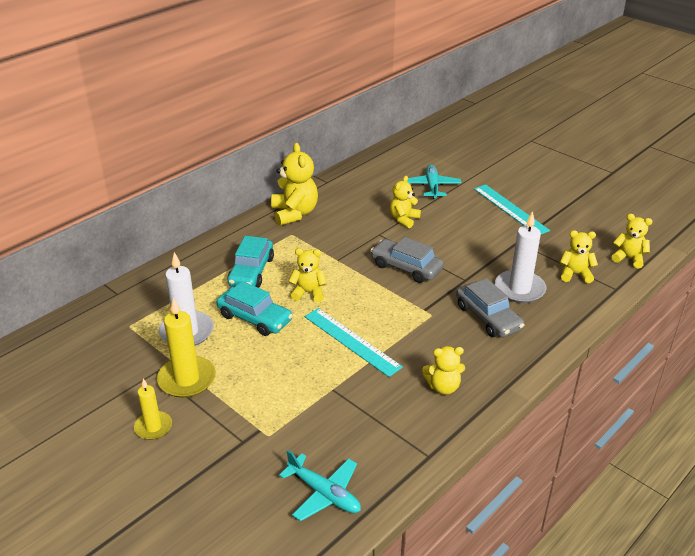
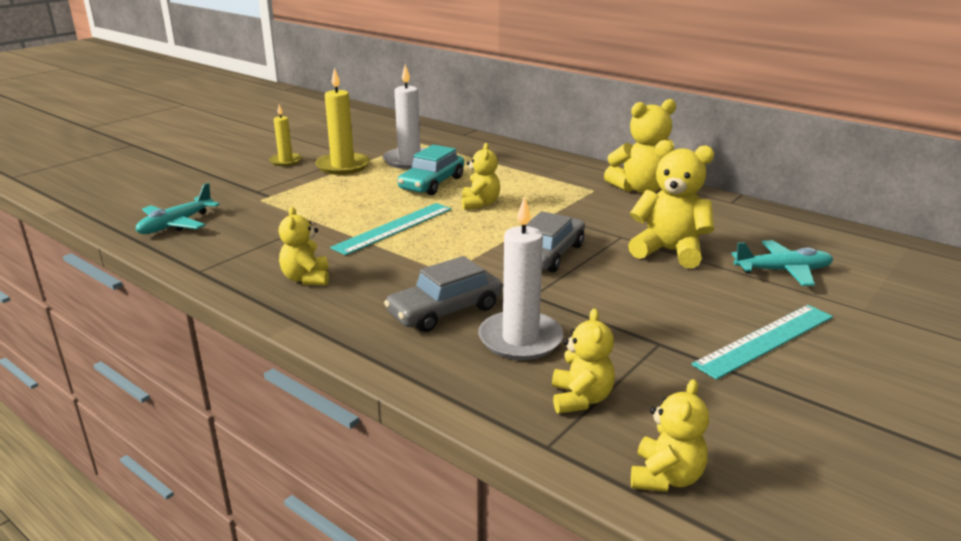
camera: 85 degrees right, 10 degrees down
(251, 271) = (512, 177): turquoise car -> none
(404, 219) = (669, 251): yellow teddy bear -> yellow teddy bear, size x1.60

